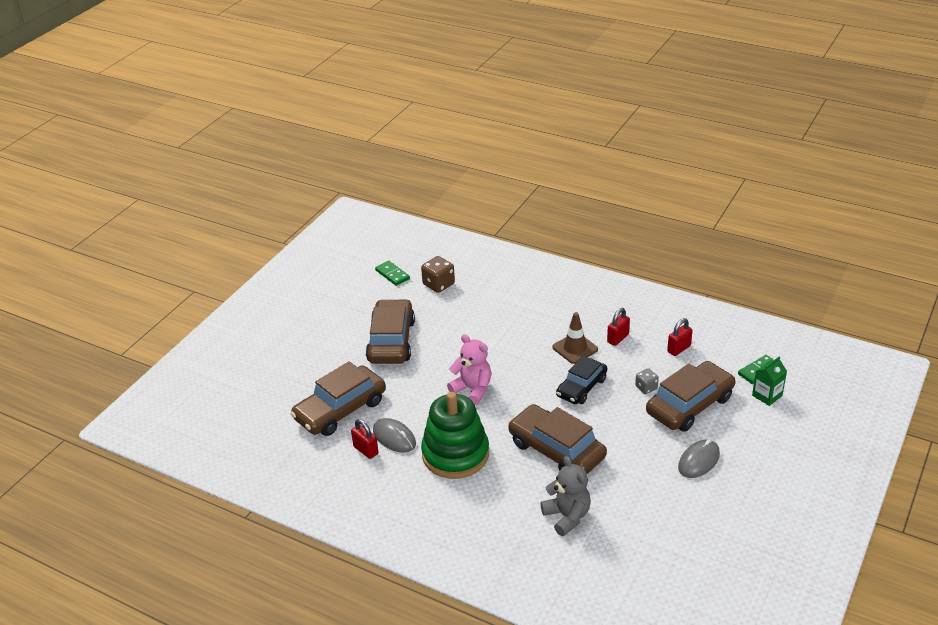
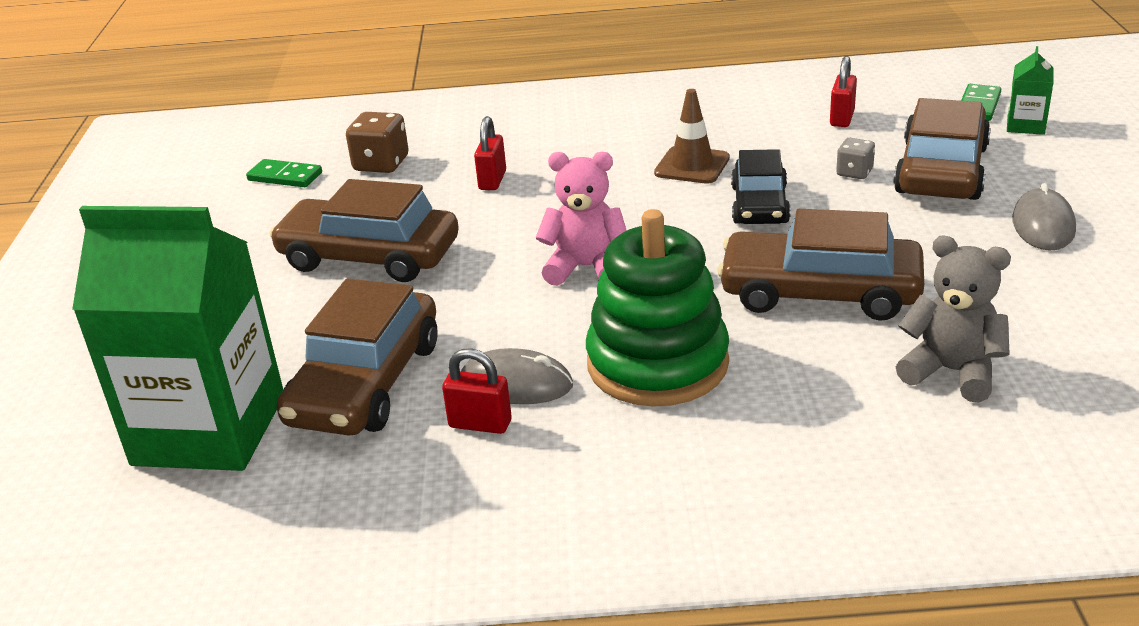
camera: 30 degrees left, 5 degrees down
(271, 405) = (209, 430): none -> green carton
(391, 341) = (369, 256): brown car -> brown car turned 45 degrees counterclockwise
(618, 338) = (741, 135): red padlock -> red padlock (492, 180)

